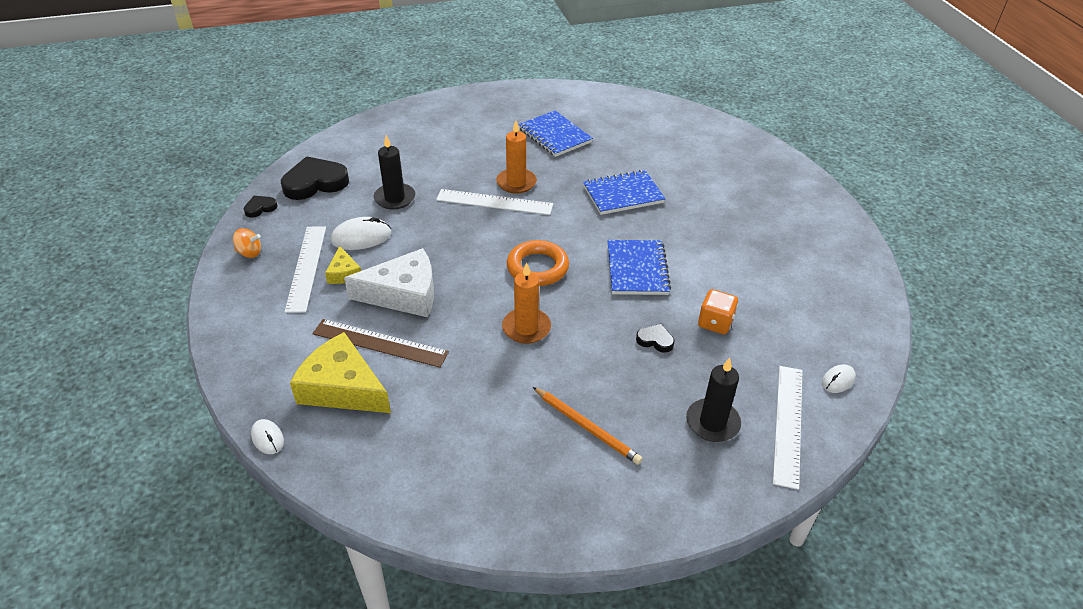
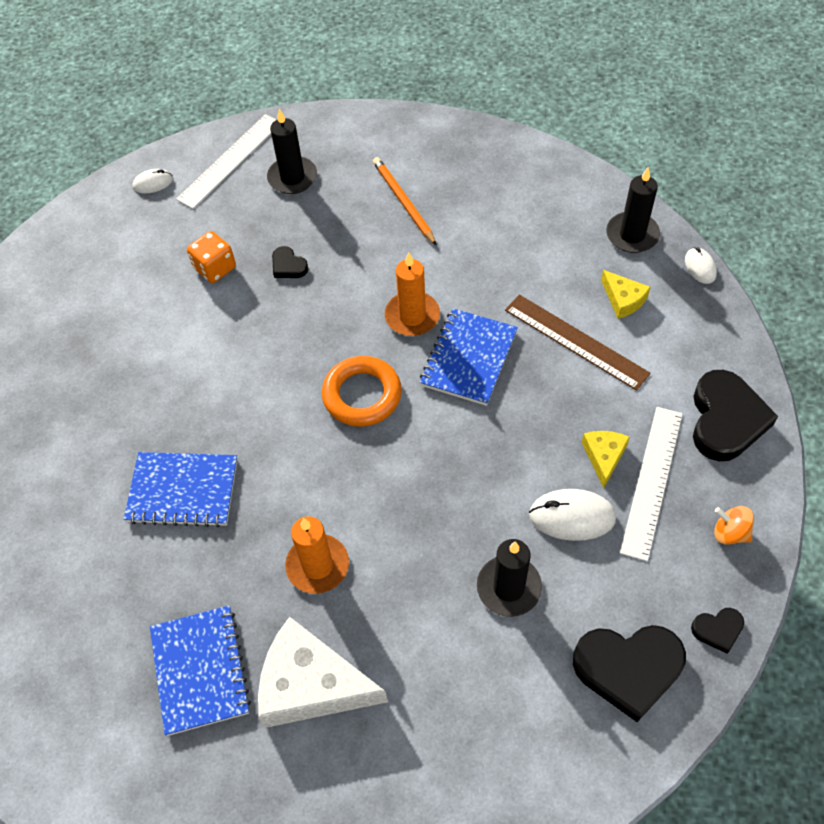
camera: 155 degrees left, 15 degrees up
(248, 317) = (726, 420): none -> black heart
(340, 454) = (632, 235): none -> black candle
(342, 388) = (623, 299): yellow cheese -> yellow cheese, size x0.50
(403, 294) = (535, 401): white cheese -> white cheese (311, 684)
(494, 202) = (367, 532): white ruler -> none
(637, 269) = (248, 358): blue notebook -> blue notebook (469, 358)

